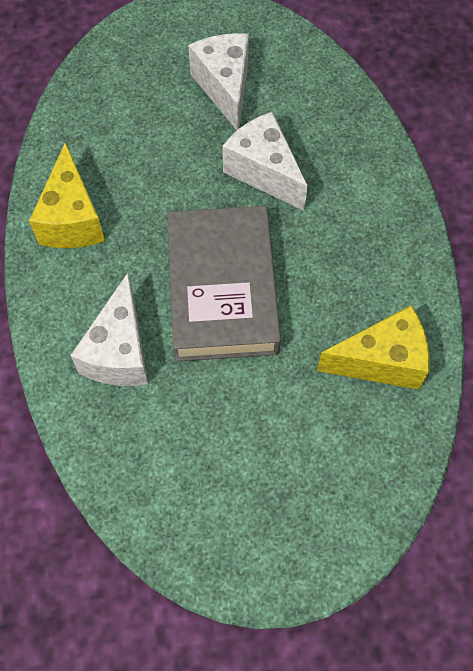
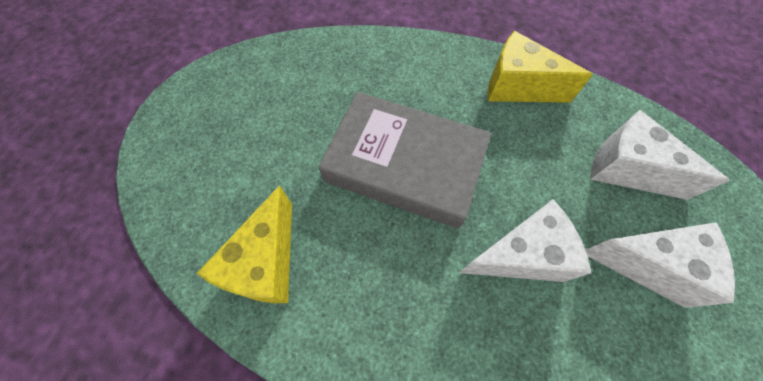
camera: 115 degrees right, 0 degrees up
(120, 352) = (385, 80): white cheese -> white cheese (626, 169)

